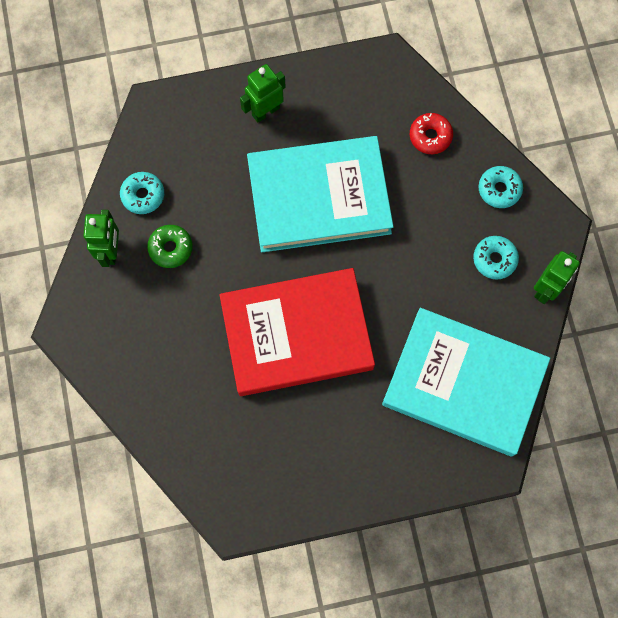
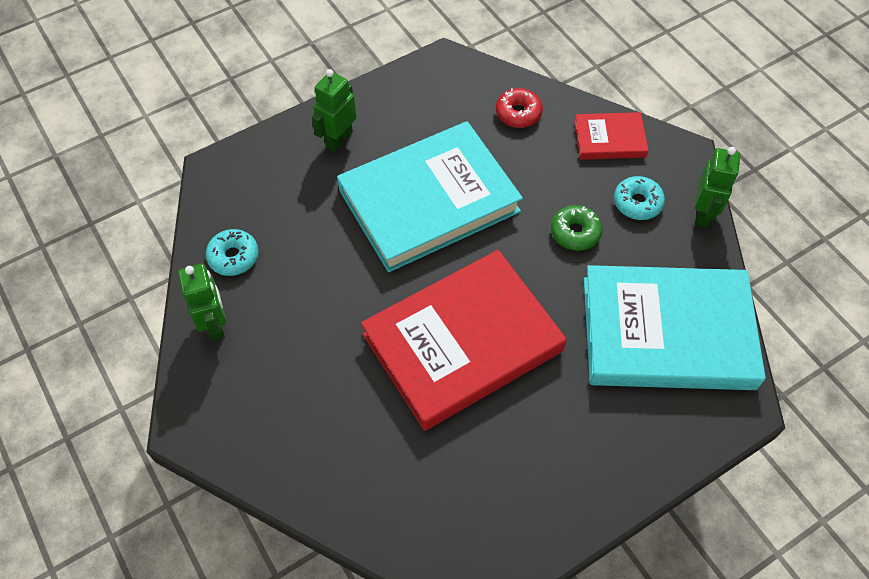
camera: 20 degrees left, 15 degrees down
(171, 248) = (284, 300): green donut -> green donut (575, 232)
(499, 189) = (609, 139): turquoise donut -> red book

